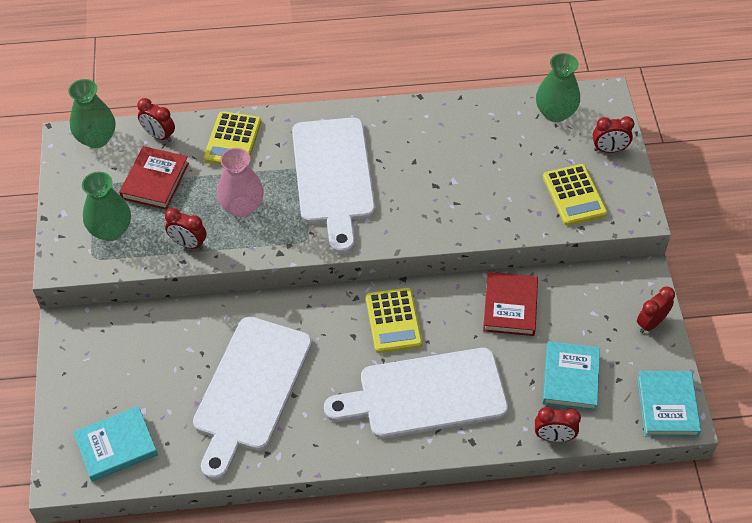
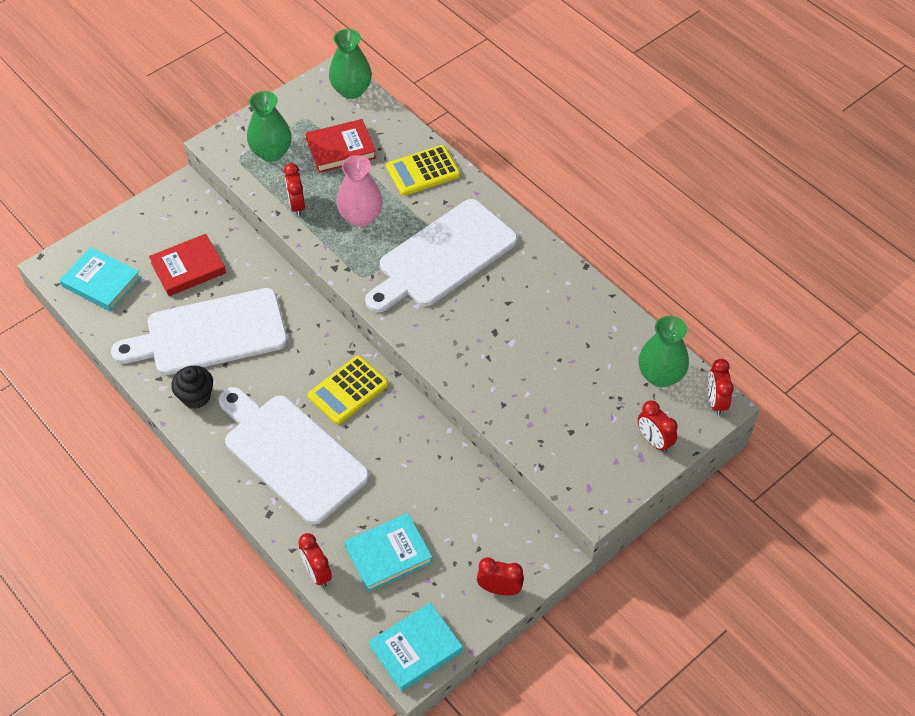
camera: 55 degrees right, 0 degrees up
(159, 135) = (387, 124): red clock -> red clock (715, 401)
(310, 434) = (196, 396): none -> black cupcake
(510, 306) = (430, 467): red book -> red book (188, 268)
(574, 195) = (574, 441): yellow calculator -> none

